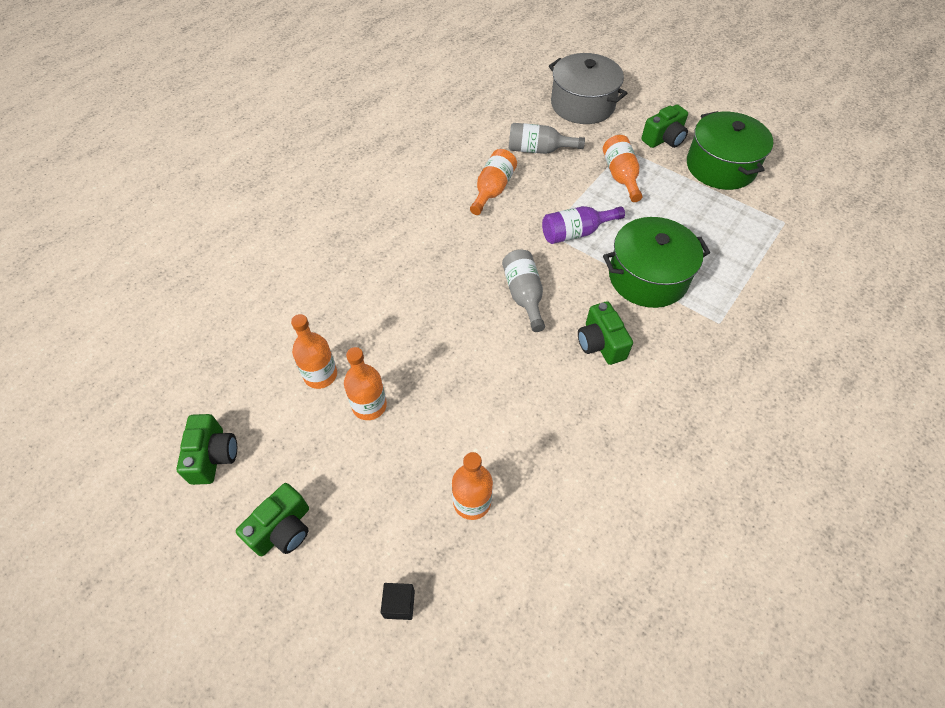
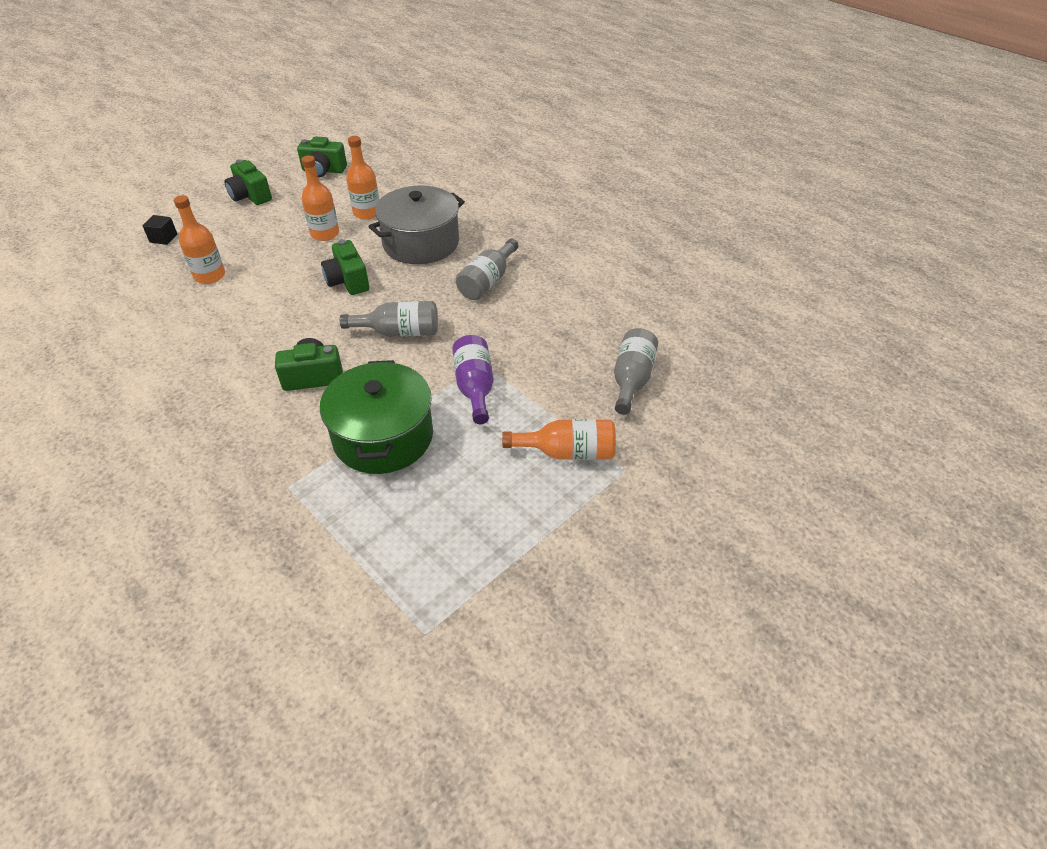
camera: 100 degrees right, 10 degrees down
(436, 246) = (487, 281): none -> grey bottle
(492, 190) = (563, 330): orange bottle -> none
(582, 104) = (733, 444): grey pot -> grey pot (421, 243)
(664, 139) = (644, 526): green camera -> green camera (348, 281)
(720, 166) = (569, 585): green pot -> none

